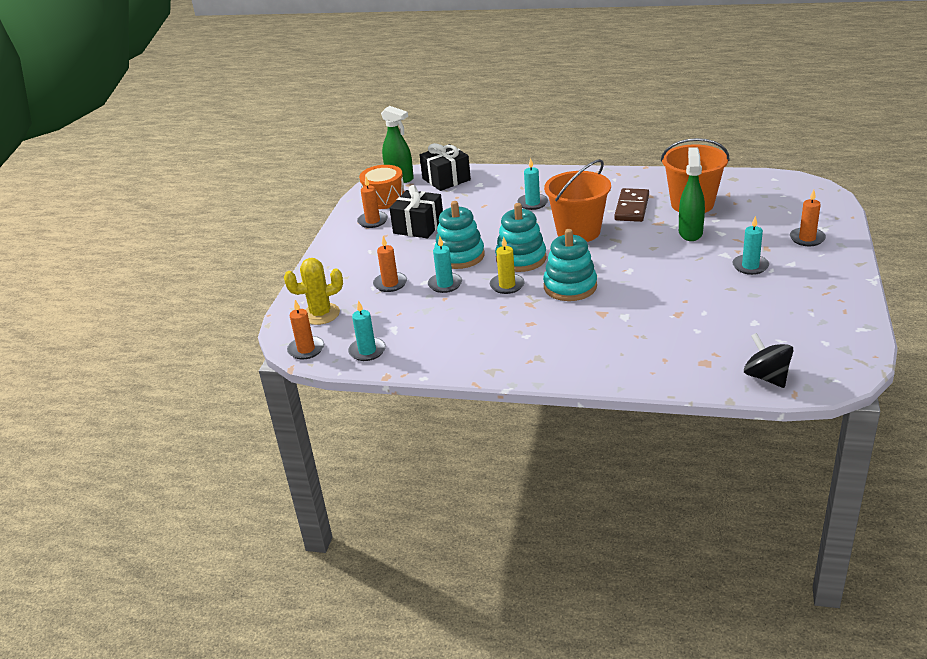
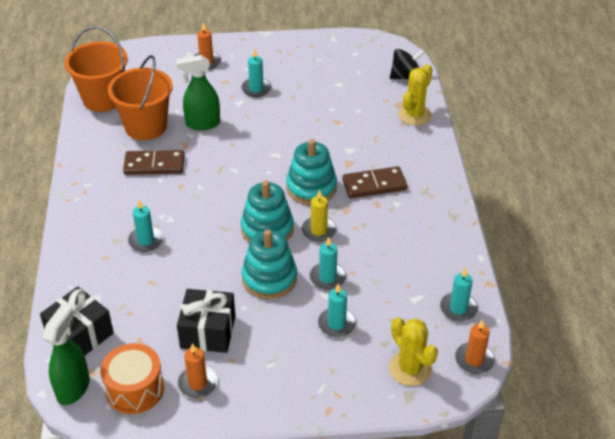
camera: 110 degrees left, 10 degrees up
(390, 284) = (336, 324): orange candle -> turquoise candle
(561, 325) = (374, 185): none -> brown domino
(578, 232) = (207, 196): orange bucket -> orange bucket (103, 99)
(680, 372) = (414, 115): none -> yellow cactus
(766, 377) = (405, 77): black spinning top -> black spinning top turned 150 degrees counterclockwise

